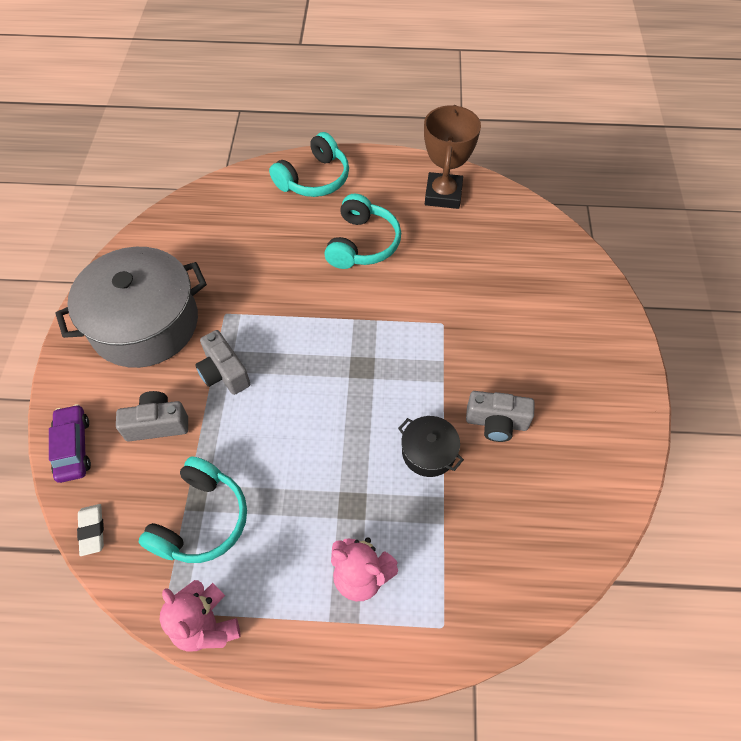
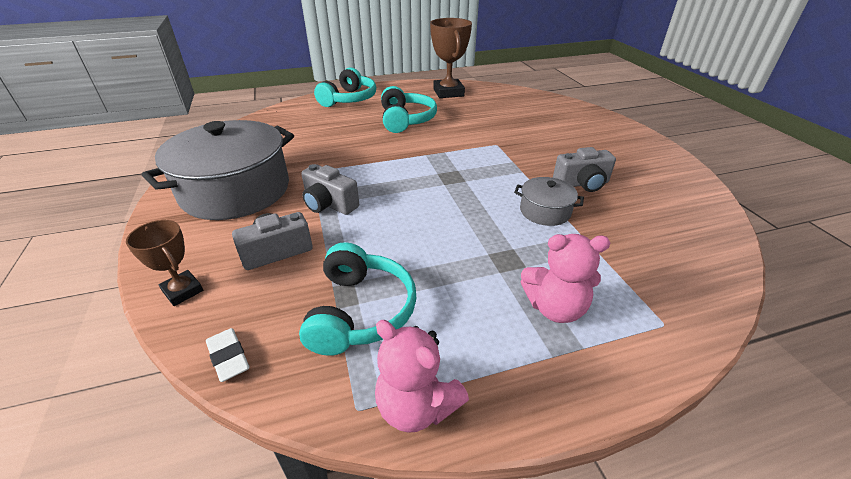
camera: 20 degrees left, 20 degrees down
(73, 447) = (183, 291): purple car -> brown trophy
(428, 452) = (545, 211): black pot -> grey pot

